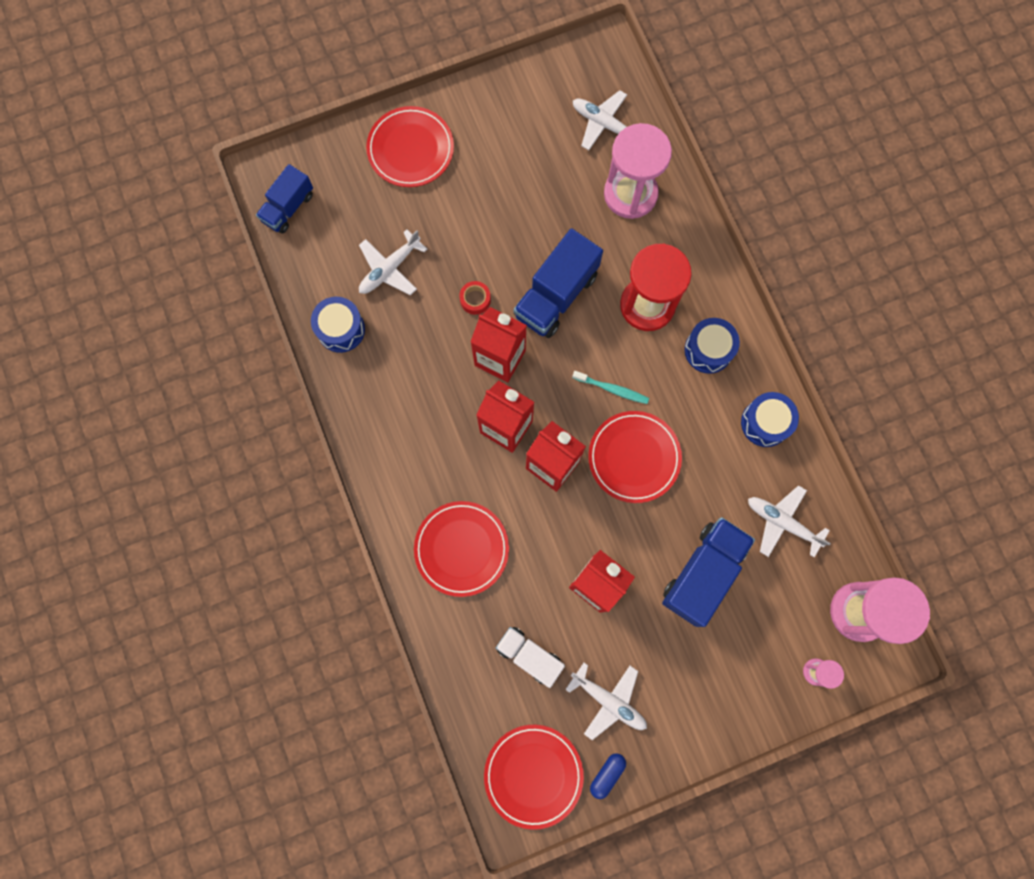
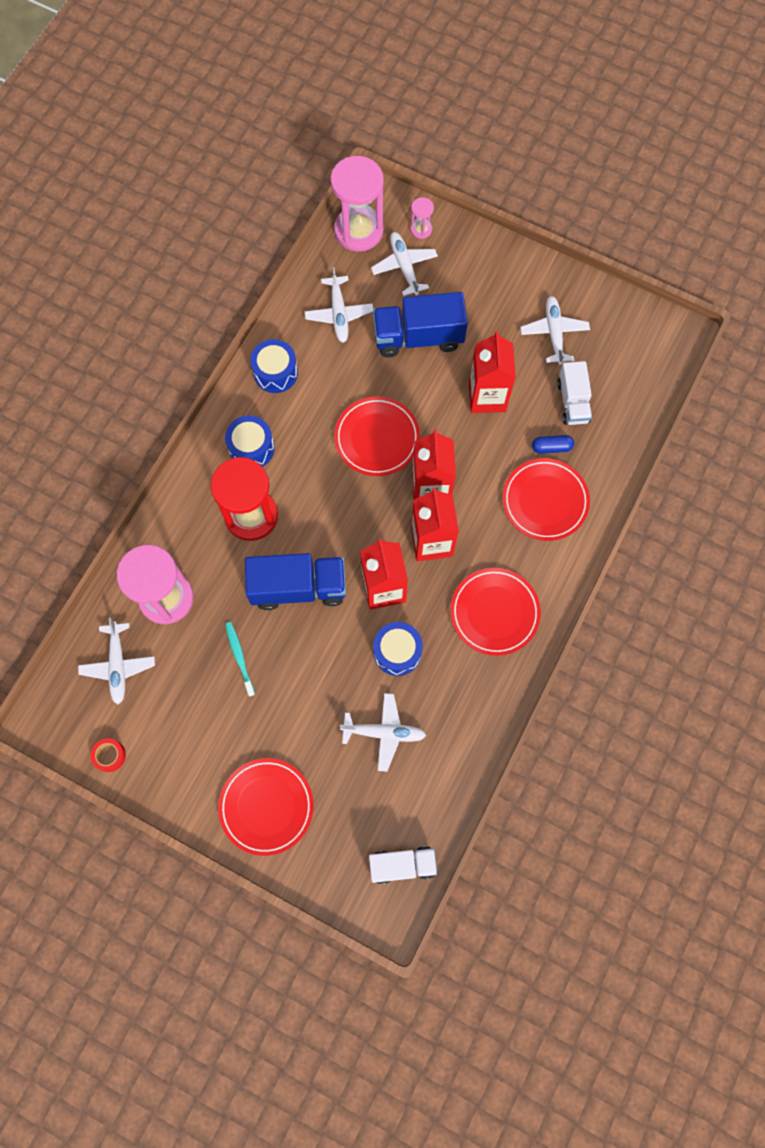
camera: 130 degrees left, 5 degrees down
(288, 207) = (402, 865): blue truck -> white truck
(341, 329) = (465, 727): blue drum -> blue drum (397, 652)
(475, 300) = (353, 644): red tape -> red tape (109, 755)
(533, 775) = (641, 342): red plate -> red plate (494, 612)
(607, 774) = (599, 301): blue capsule -> blue capsule (551, 447)
(612, 389) = (339, 491): turquoise toothbrush -> turquoise toothbrush (239, 657)
(786, 621) = (404, 267): none -> white plane

